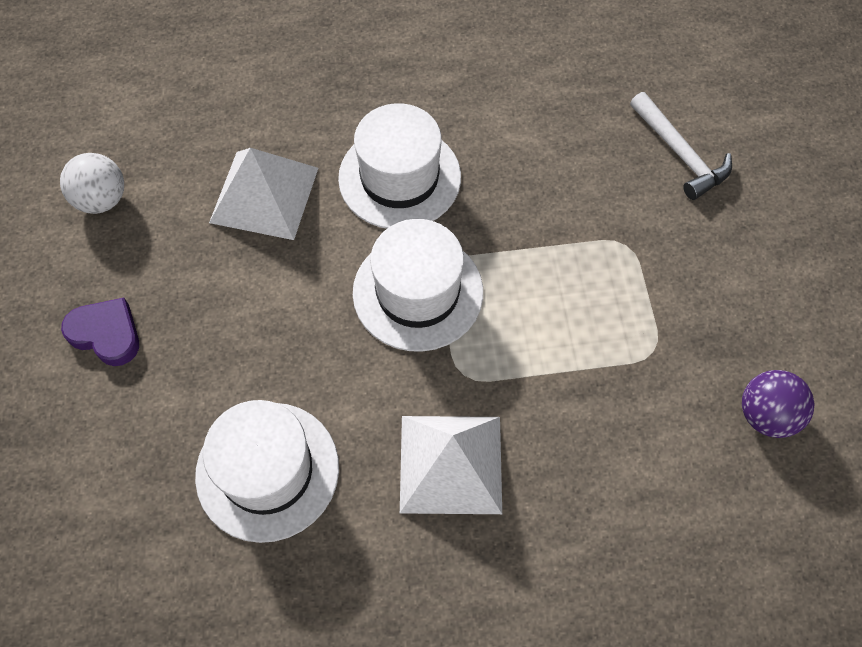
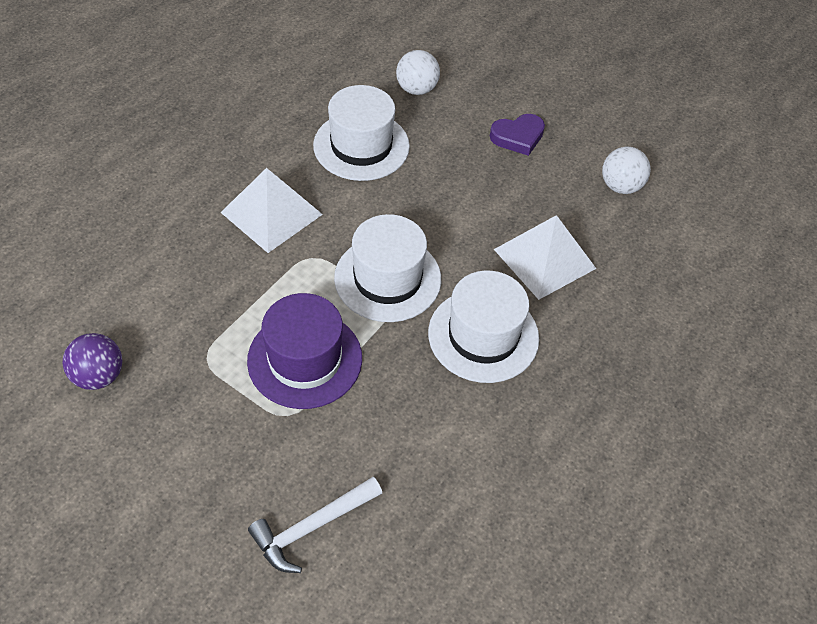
camera: 130 degrees right, 10 degrees down
(113, 499) = (416, 89): none -> white ball
(567, 279) = (305, 359): none -> purple hat
(679, 153) = (312, 527): white hammer -> white hammer turned 45 degrees counterclockwise

